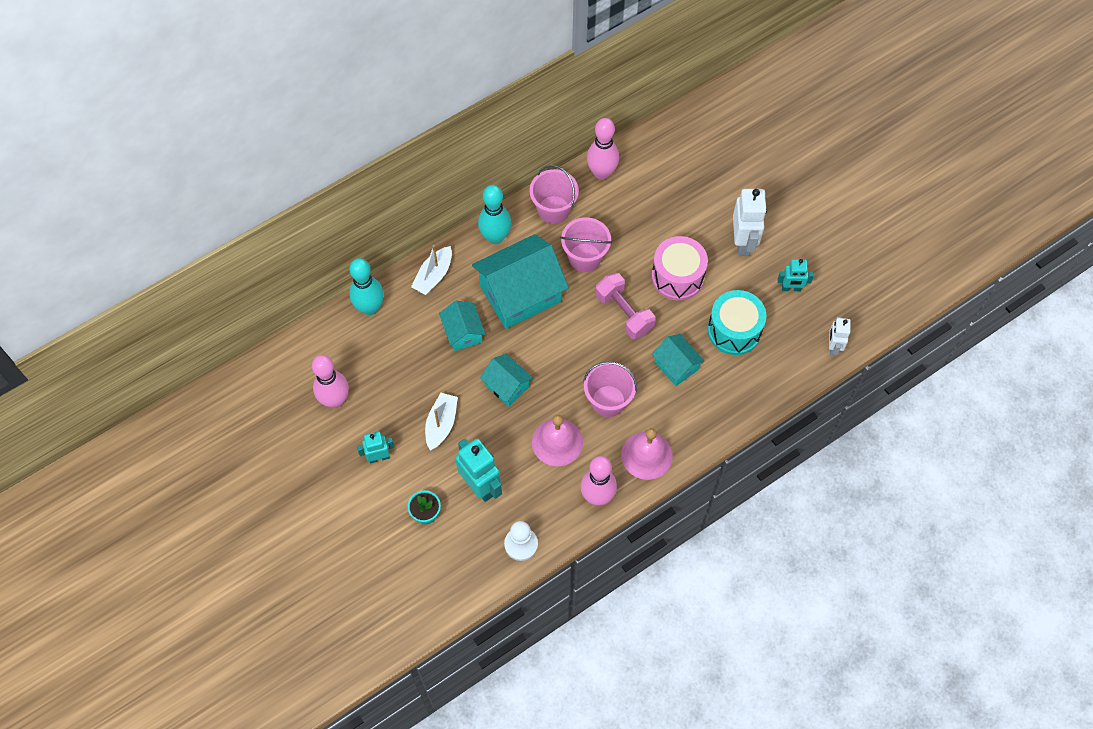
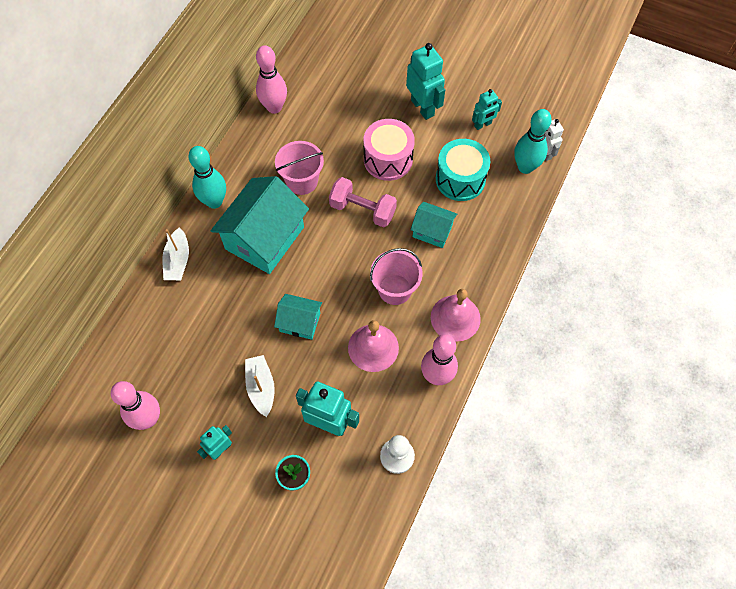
camera: 30 degrees left, 0 degrees up
(370, 307) = (134, 318): turquoise bowling pin -> turquoise bowling pin (525, 167)
(463, 332) = (233, 296): turquoise house -> none
(553, 209) = (251, 155): pink bucket -> none
(743, 242) = (422, 107): white robot -> turquoise robot

